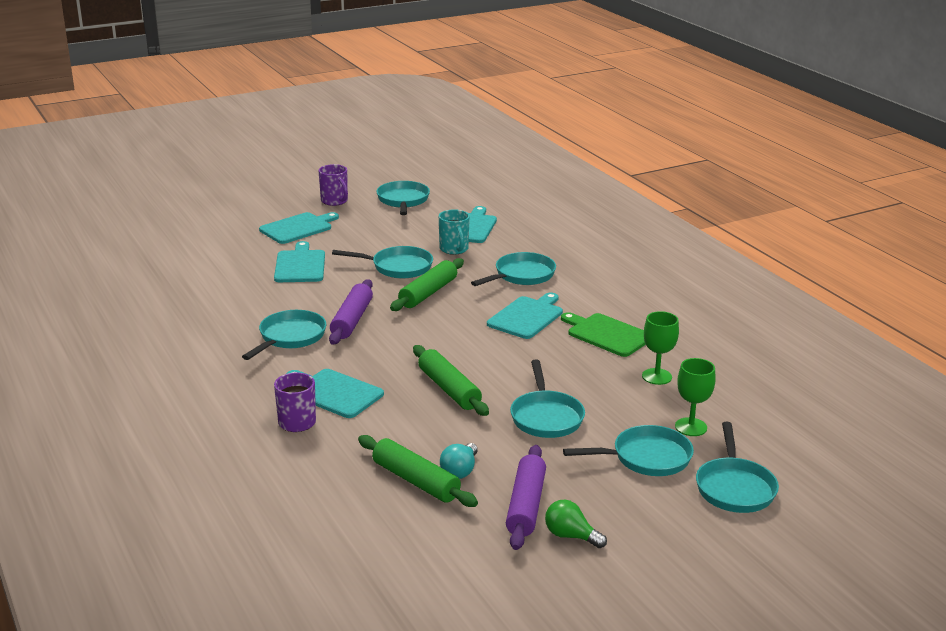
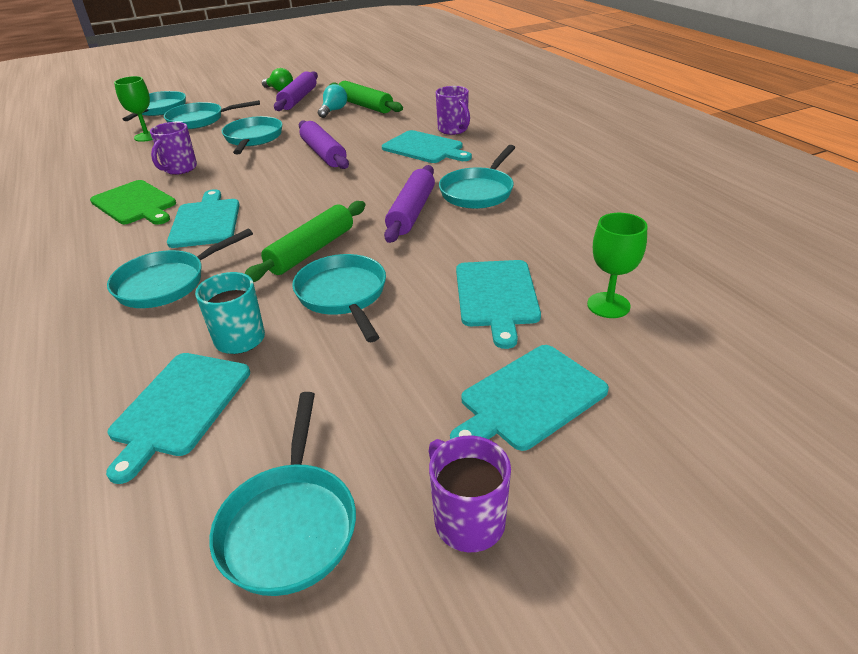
camera: 175 degrees left, 10 degrees up
(398, 267) = (343, 295): turquoise pan -> turquoise pan turned 60 degrees clockwise
(449, 389) = (323, 153): green rolling pin -> purple rolling pin
(527, 317) = (206, 221): turquoise cutting board -> turquoise cutting board turned 135 degrees clockwise
(600, 373) = (179, 169): none -> purple mug
(656, 376) = (131, 168): green goblet -> green goblet (608, 305)

